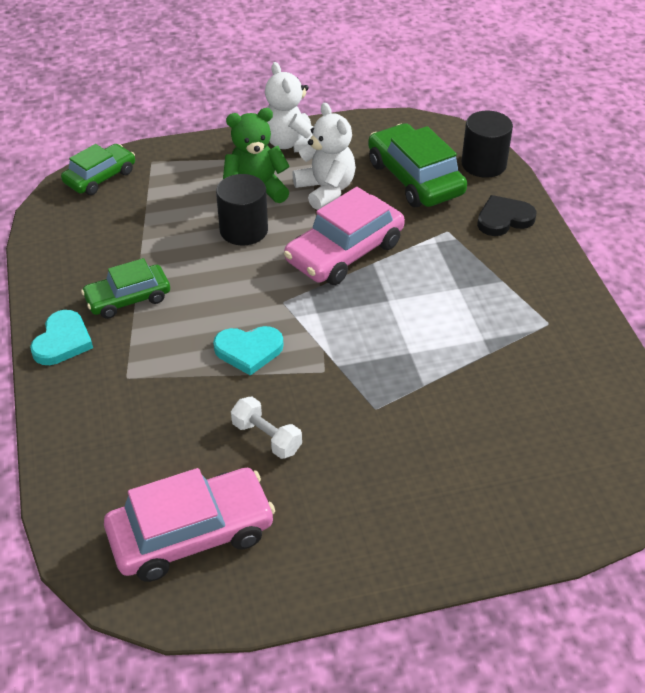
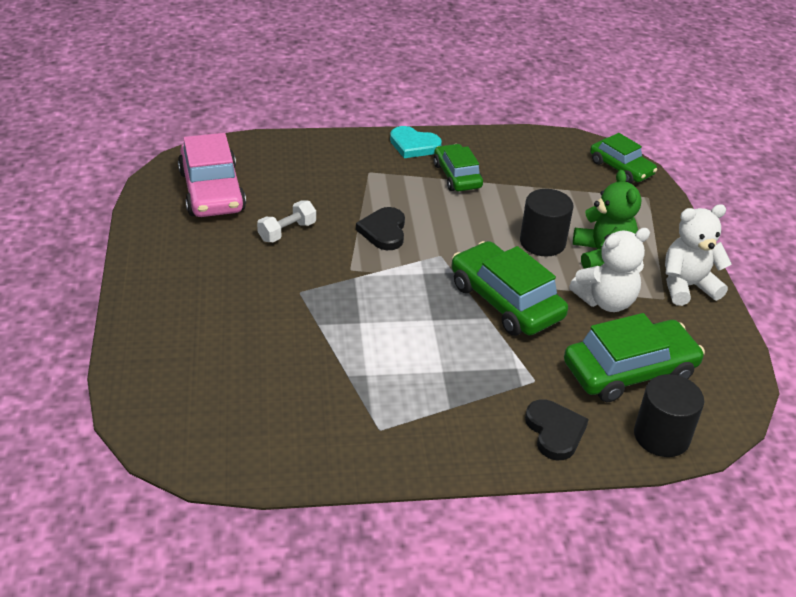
camera: 95 degrees right, 5 degrees down
(248, 351) = (384, 231): turquoise heart -> black heart
(344, 252) = (505, 301): pink car -> green car

